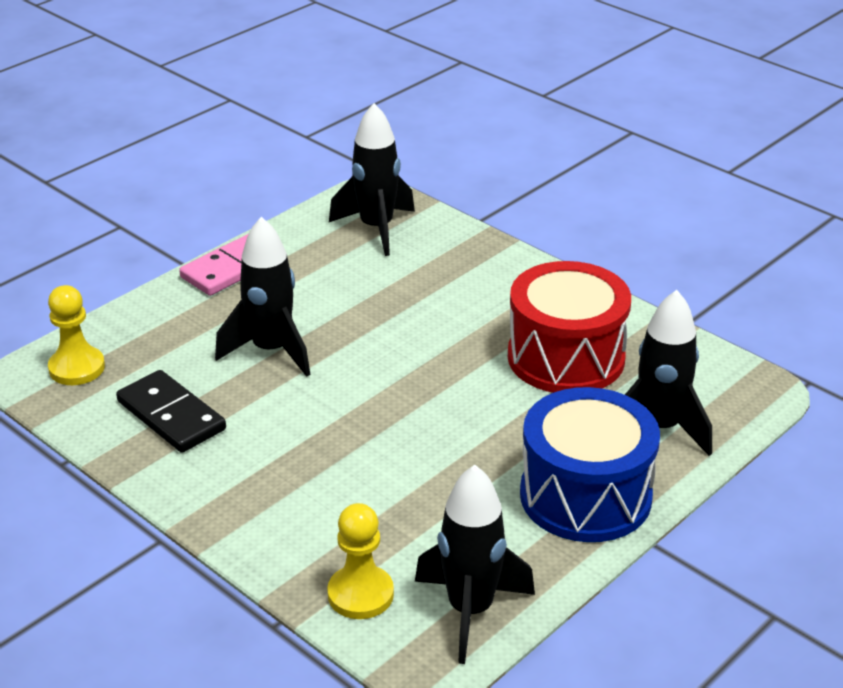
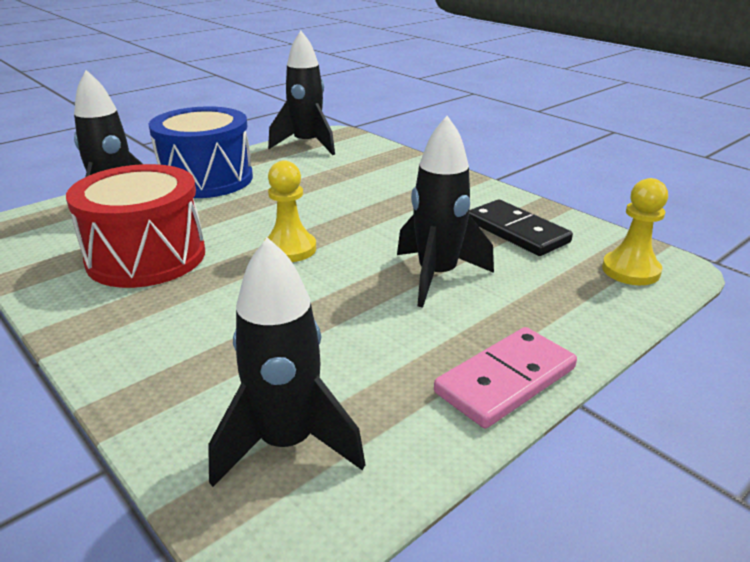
camera: 175 degrees left, 5 degrees down
(360, 594) = (367, 151): yellow pawn -> yellow pawn (290, 249)

